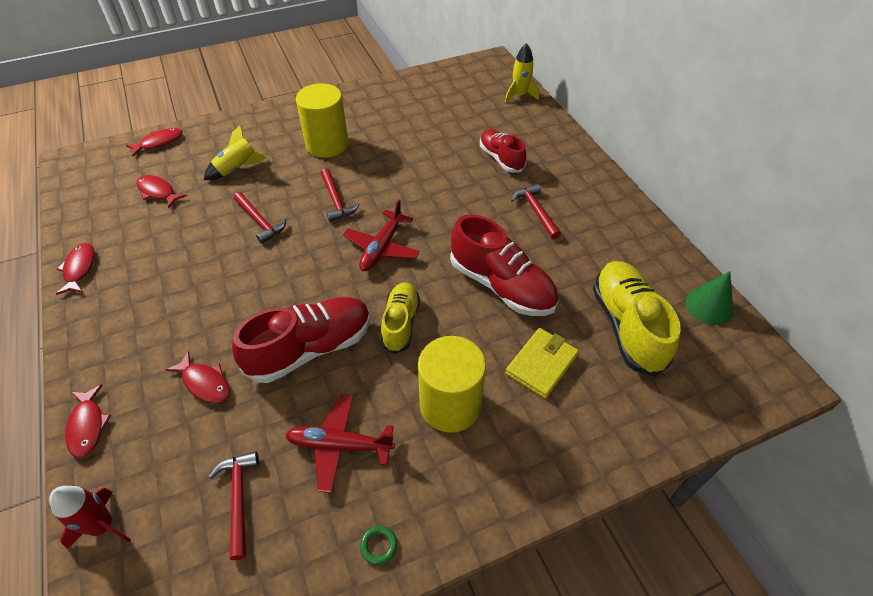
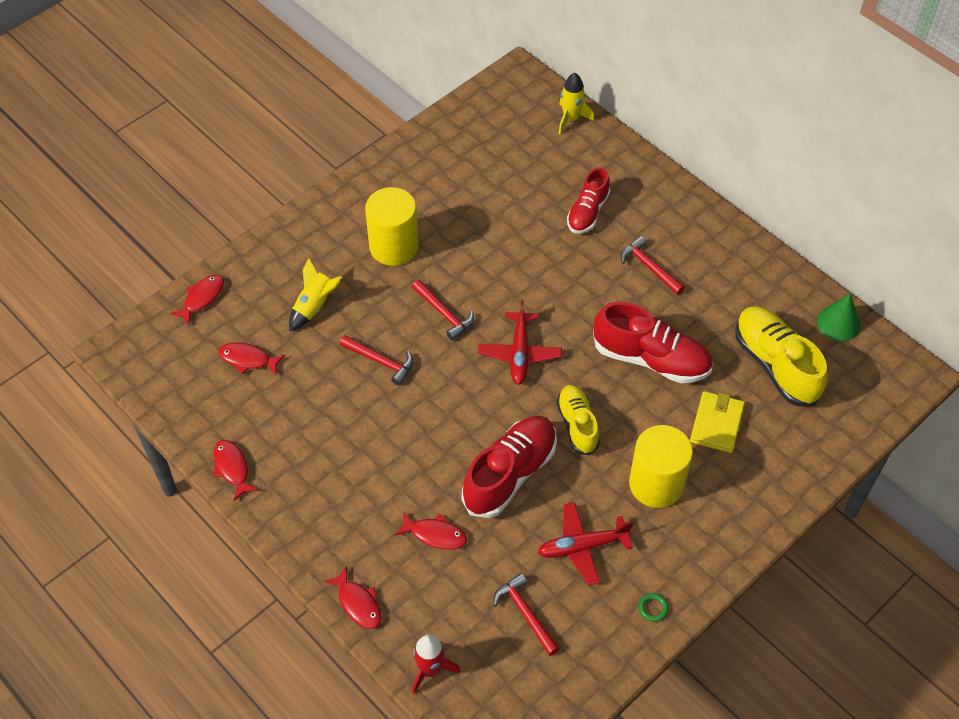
camera: 20 degrees left, 5 degrees up
(501, 158) = (588, 212): red shoe -> red shoe turned 105 degrees counterclockwise

